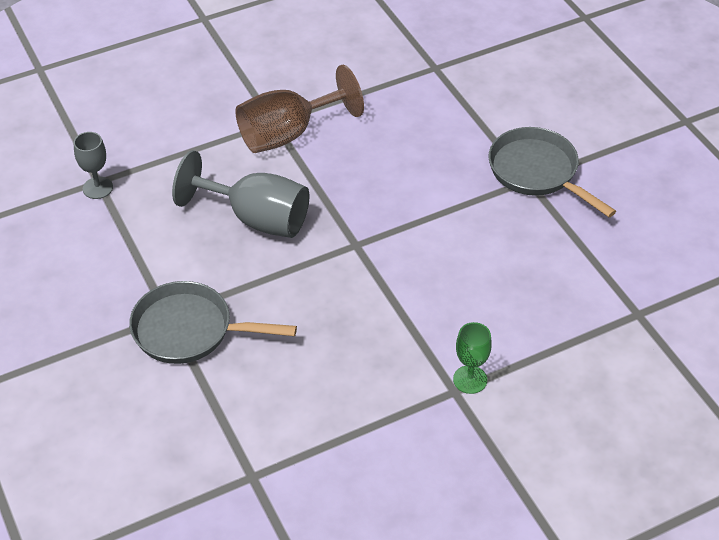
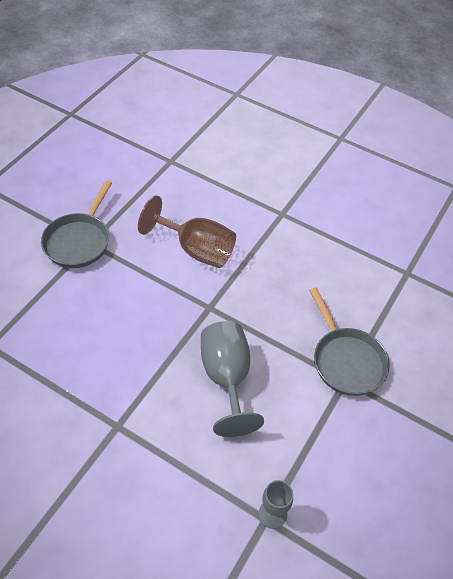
camera: 125 degrees left, 5 degrees up
(288, 134) = (125, 407): brown goblet -> brown goblet (196, 249)
(470, 379) = (269, 210): green goblet -> none

